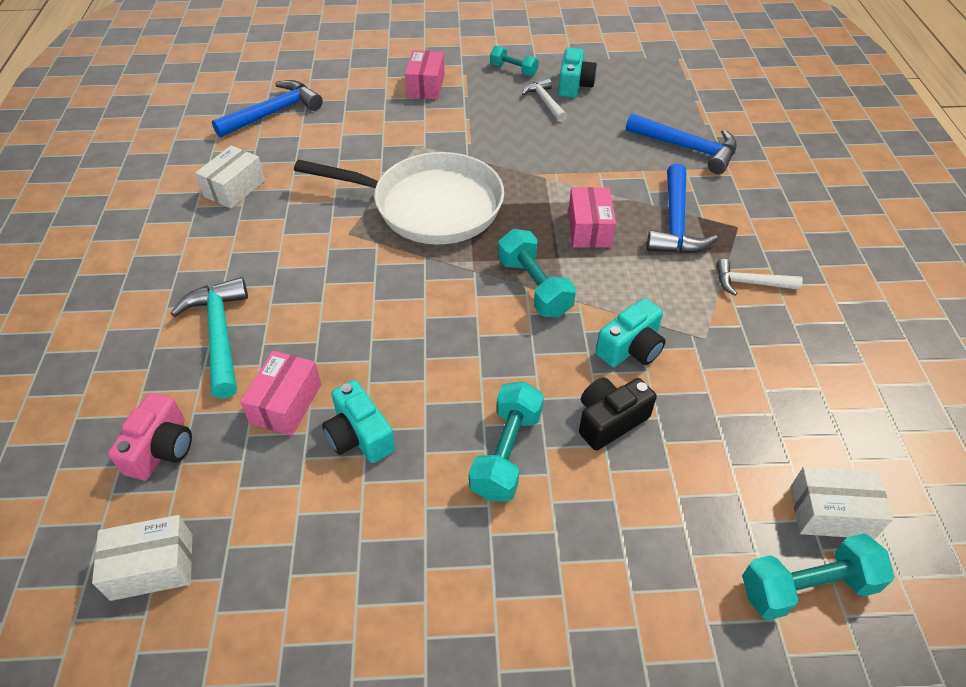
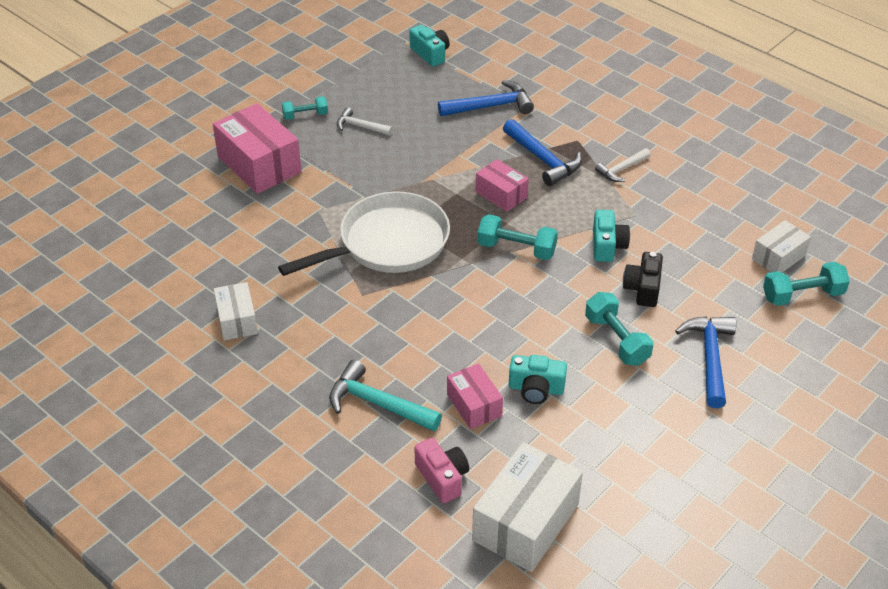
camera: 45 degrees left, 5 degrees down
(152, 567) = (526, 522): white box -> white box, size x1.75
(274, 113) = (175, 253): blue hammer -> blue hammer (710, 358)
(426, 86) = (259, 164): pink box -> pink box, size x1.75
(574, 85) = (363, 102): turquoise camera -> turquoise camera (430, 54)
(807, 587) = (802, 295): turquoise dumbbell -> turquoise dumbbell turned 45 degrees clockwise

